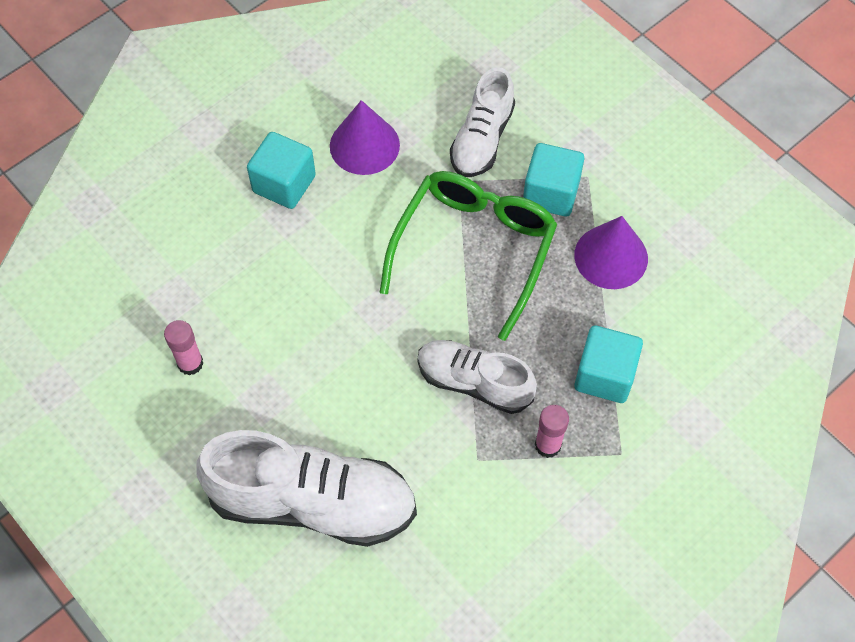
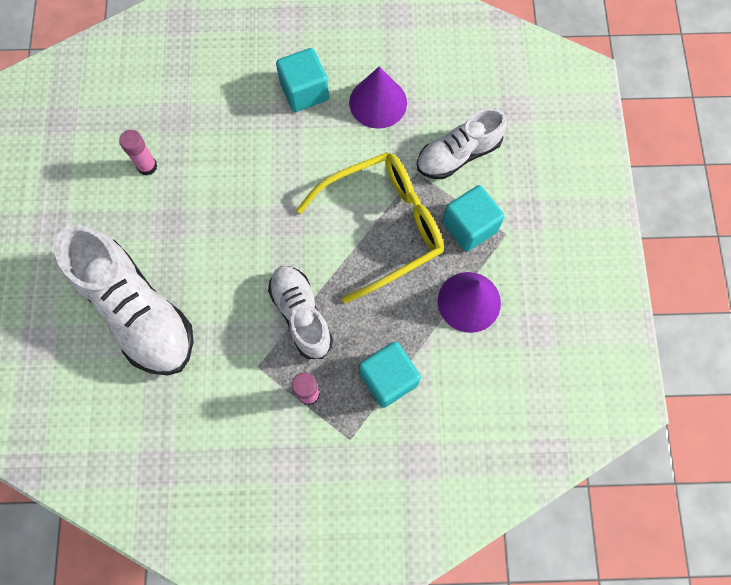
camera: 40 degrees right, 10 degrees up
(473, 251) = (382, 227): green glasses -> yellow glasses

